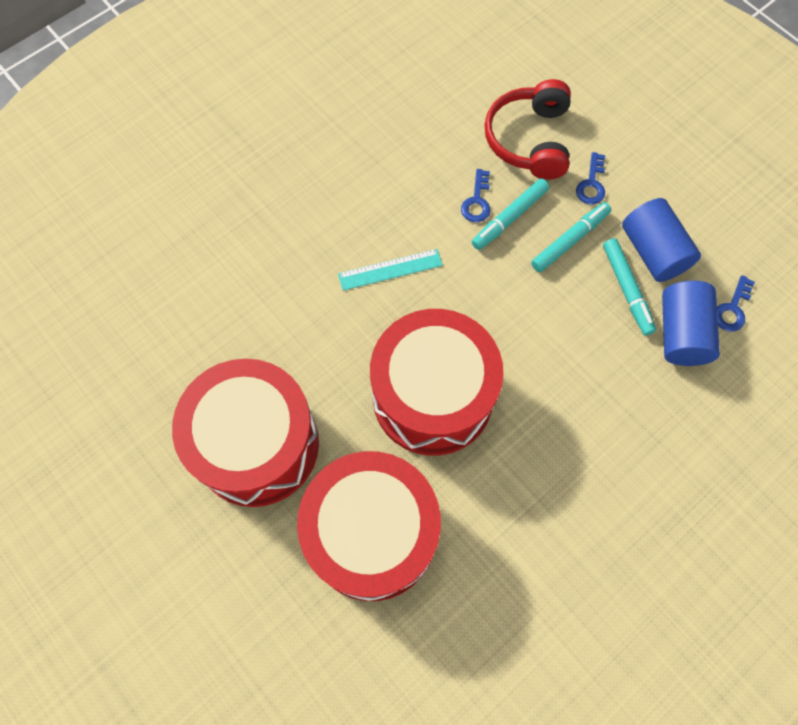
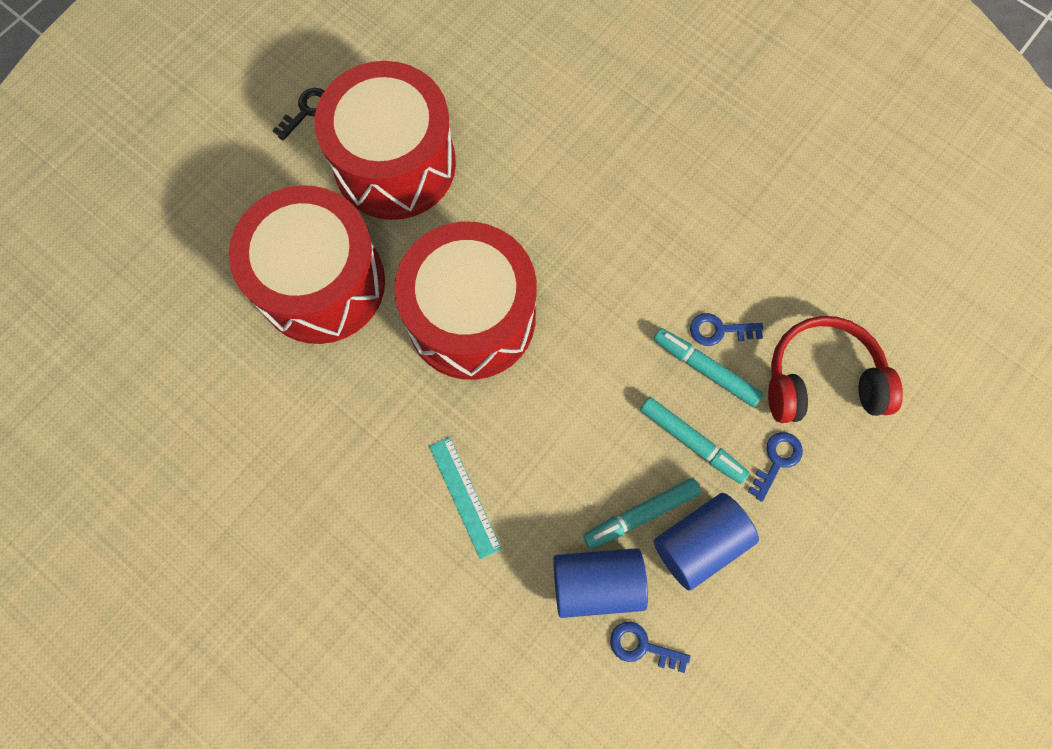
camera: 80 degrees right, 5 degrees up
(171, 528) = (306, 111): none -> black key
(390, 269) = (610, 252): turquoise ruler -> turquoise ruler (464, 496)
(591, 184) = (777, 460): blue key -> blue key turned 120 degrees clockwise

